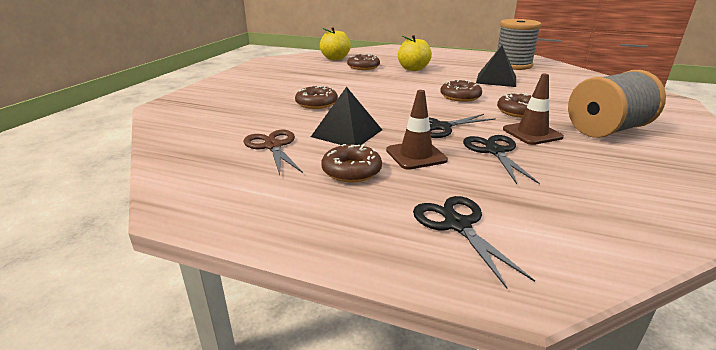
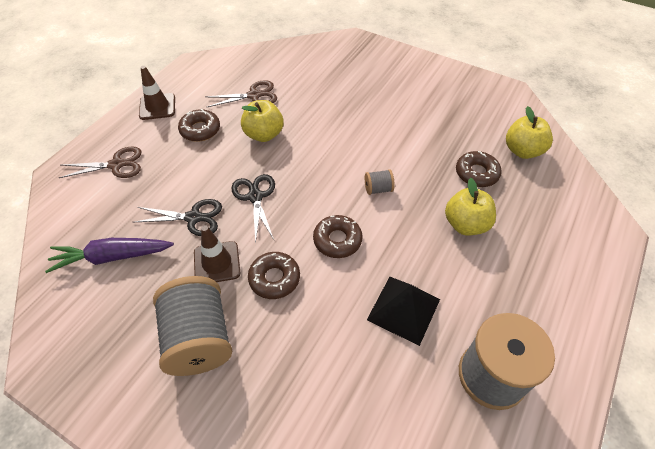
camera: 100 degrees right, 25 degrees up
(316, 103) = (340, 122): brown donut -> none
(347, 133) = (264, 134): black pyramid -> yellow apple
(397, 88) = (378, 189): none -> grey spool
(416, 155) = (208, 167): brown traffic cone -> brown traffic cone (157, 107)
(457, 225) = (116, 165): black scissors -> brown scissors
(597, 187) = (111, 257): none -> purple carrot

